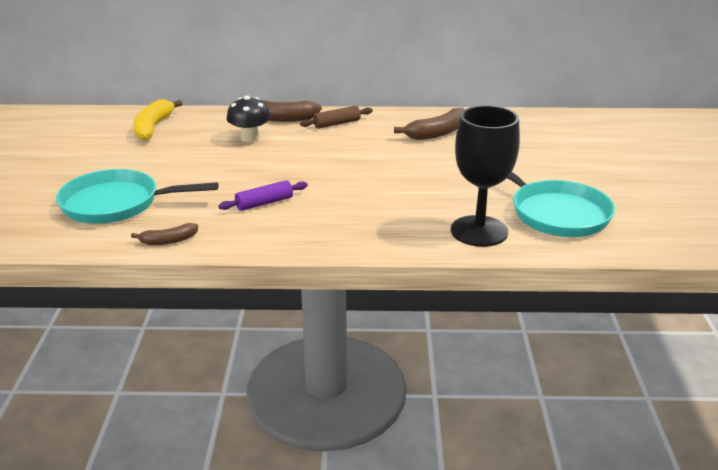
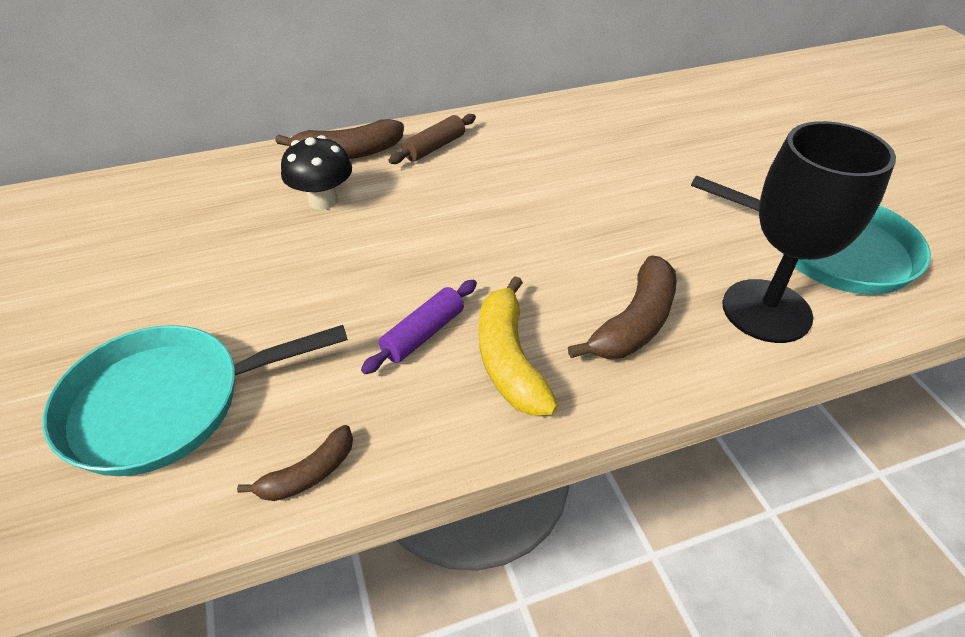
camera: 20 degrees left, 15 degrees up
(153, 127) = (153, 210): yellow banana -> yellow banana (509, 360)
(438, 133) = (580, 138): brown banana -> brown banana (634, 323)

